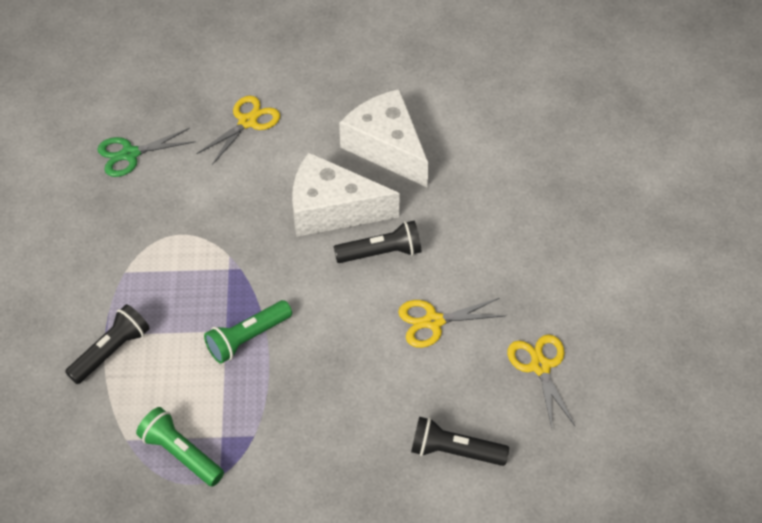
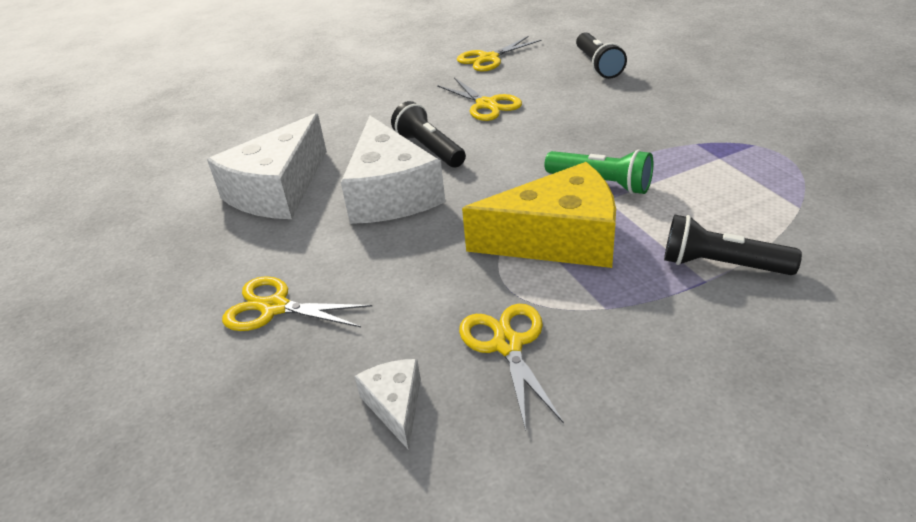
camera: 110 degrees left, 15 degrees down
(130, 154) = (395, 405): green scissors -> white cheese
(133, 214) = (507, 344): none -> yellow scissors
(181, 454) = (766, 171): green flashlight -> none
(203, 280) = (558, 239): none -> yellow cheese

